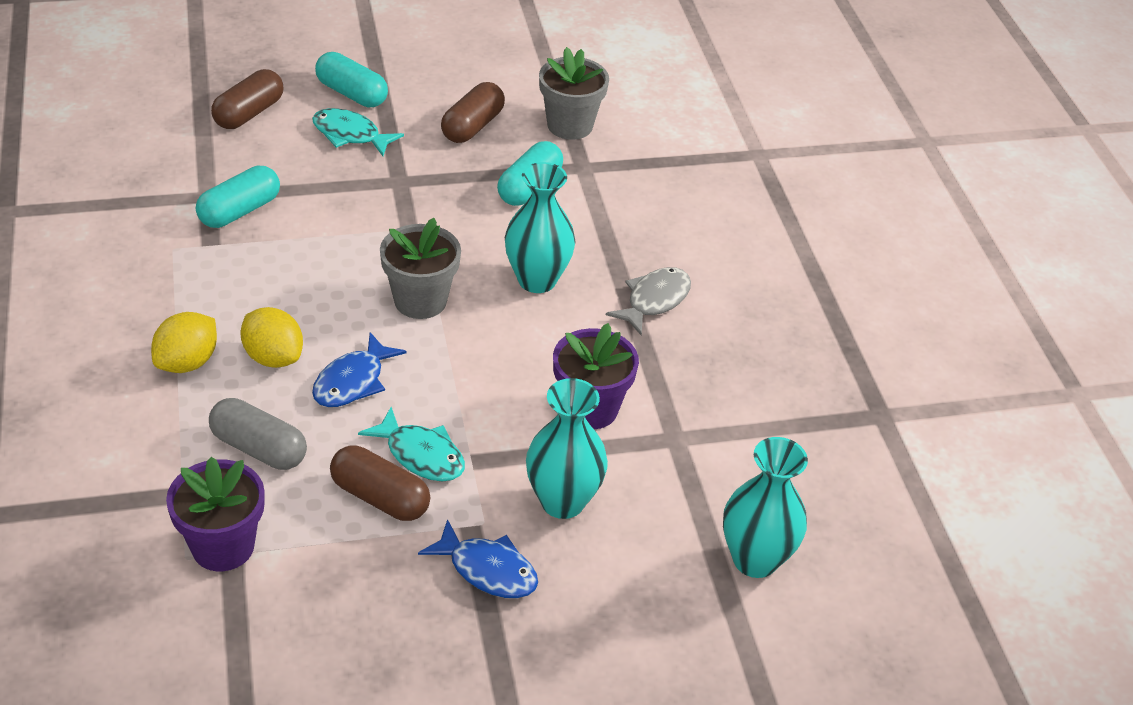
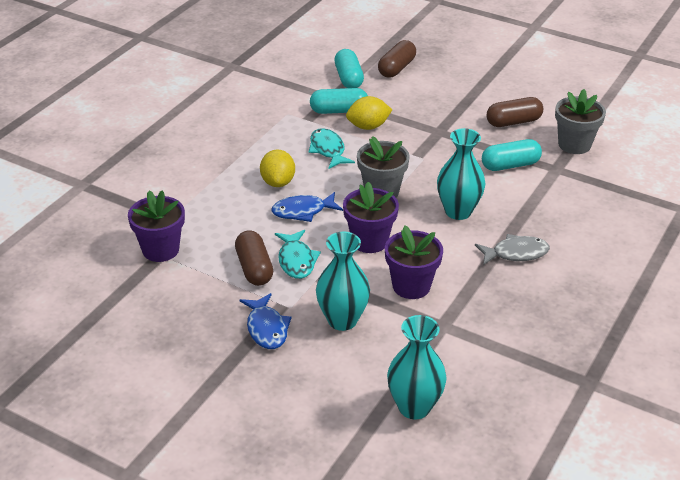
camera: 45 degrees right, 5 degrees down
(187, 362) = (236, 165): yellow lemon -> yellow lemon (368, 126)
(249, 113) = (396, 68): brown capsule -> brown capsule turned 45 degrees counterclockwise
(259, 448) = (224, 218): grey capsule -> none
(350, 135) = (438, 99): turquoise fish -> turquoise fish (328, 150)
(352, 94) = (463, 80): turquoise capsule -> turquoise capsule (348, 78)
(479, 377) = (369, 241): none -> purple flower pot

